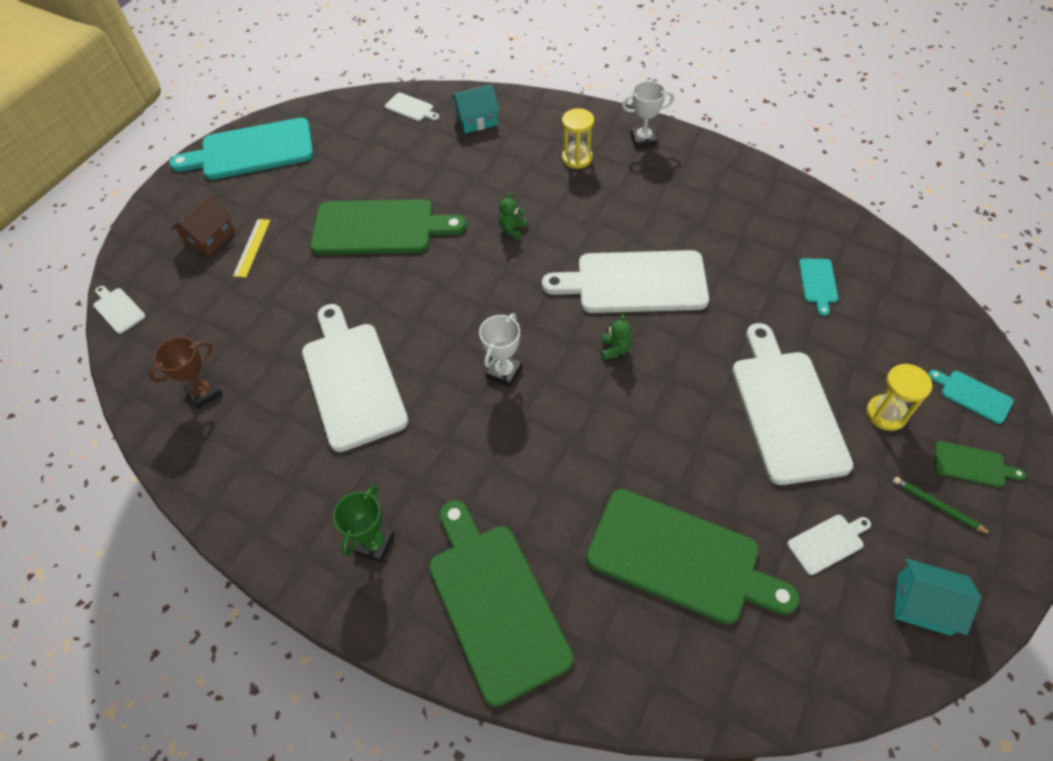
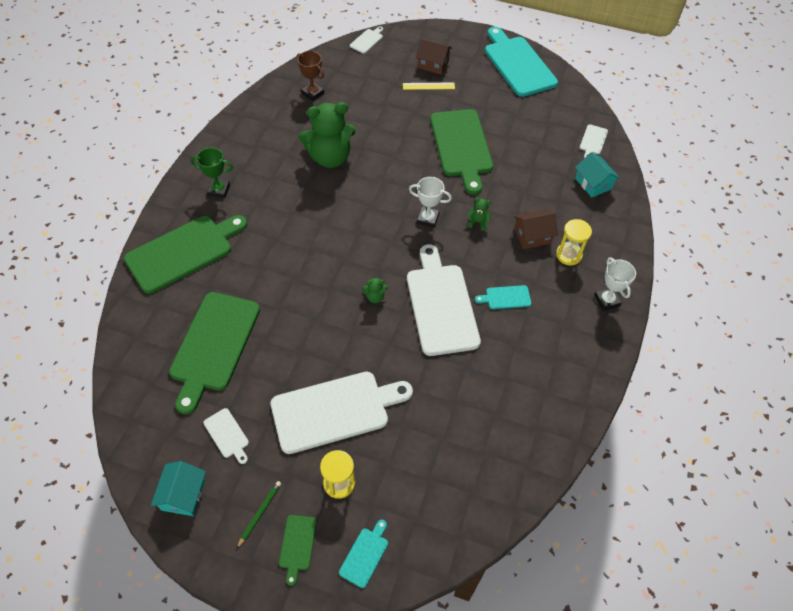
camera: 75 degrees right, 0 degrees up
(352, 380) = (330, 158): white cutting board -> green teddy bear
(504, 372) = (346, 234): white trophy -> white trophy (427, 219)
(543, 183) = (532, 236): none -> brown house
(818, 283) = (467, 438): turquoise cutting board -> turquoise cutting board (506, 297)

